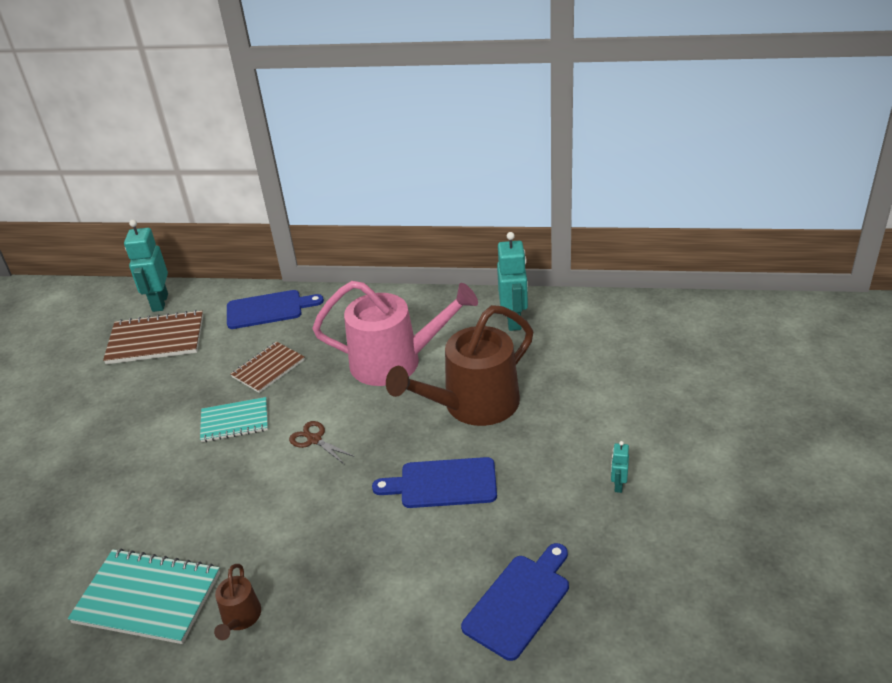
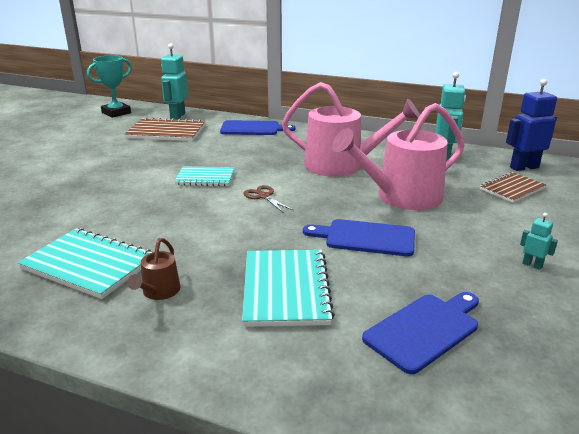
camera: 10 degrees right, 10 degrees down
(72, 311) = (116, 113): none -> turquoise trophy
(268, 368) = (241, 155): brown notebook -> brown notebook (512, 189)
(373, 581) = (286, 289): none -> turquoise notebook
(473, 405) = (402, 197): brown watering can -> pink watering can
(606, 321) = (524, 167): none -> blue robot
(618, 485) = (532, 265): turquoise robot -> turquoise robot turned 105 degrees clockwise

